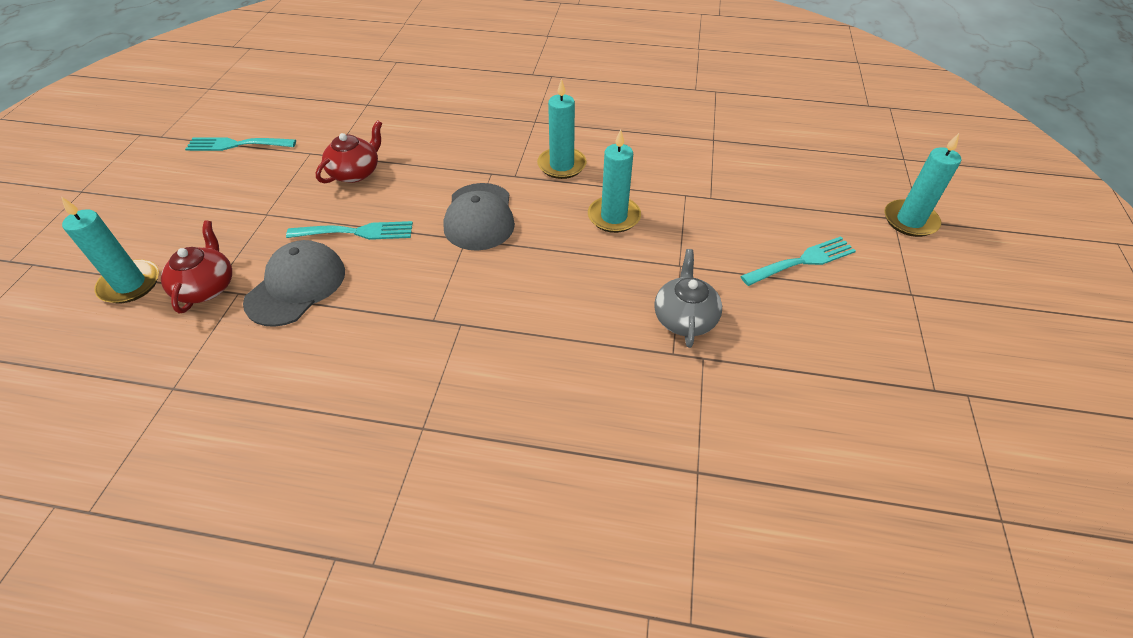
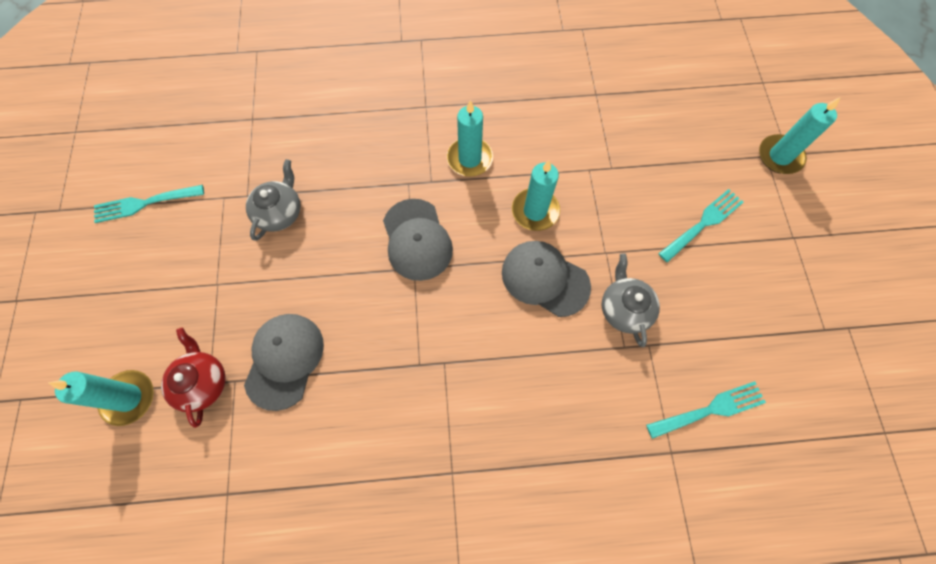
camera: 15 degrees left, 20 degrees up
(355, 172) = (280, 212): red teapot -> grey teapot
(356, 232) = (311, 285): turquoise fork -> turquoise fork (709, 410)
(602, 274) = (545, 279): none -> grey cap

